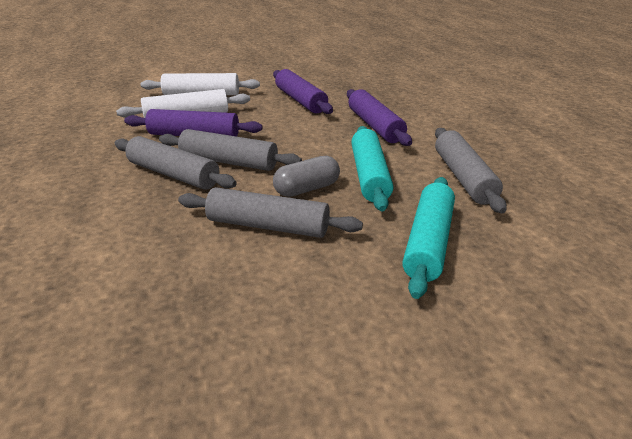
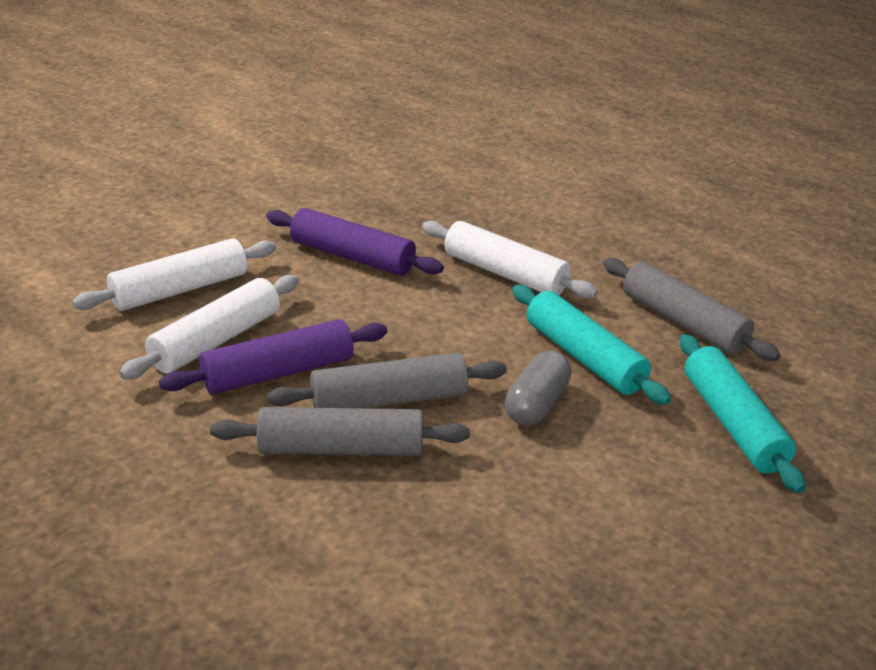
camera: 35 degrees left, 0 degrees up
(268, 226) = (554, 473): grey rolling pin -> none
(375, 126) = (504, 273): purple rolling pin -> white rolling pin

